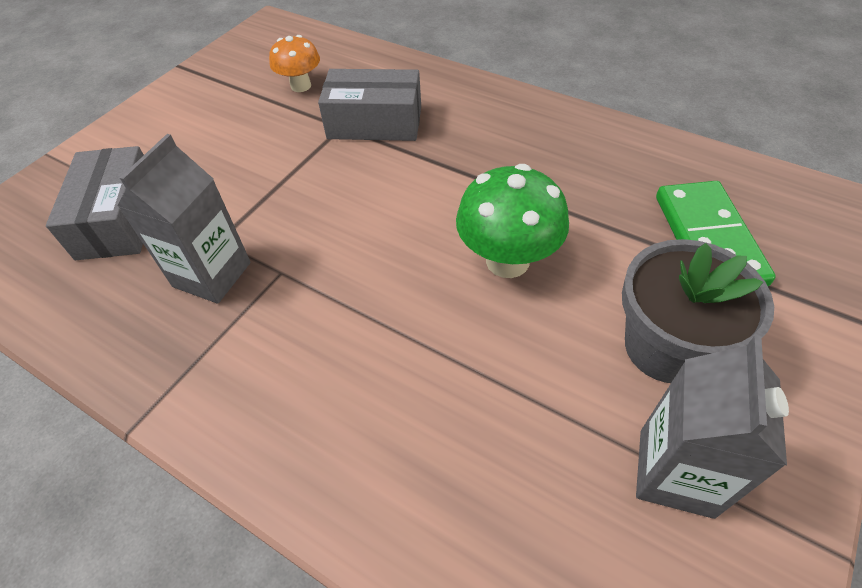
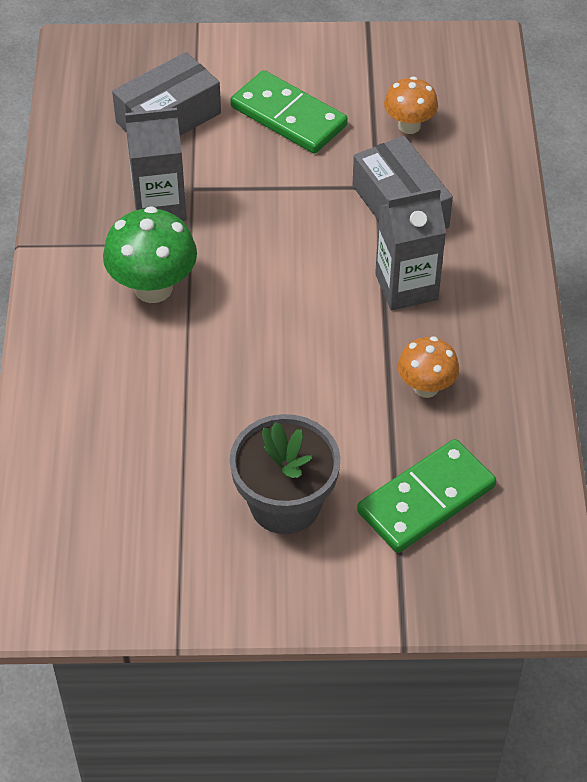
camera: 55 degrees right, 0 degrees up
(213, 143) = (288, 116): none -> green domino
(507, 261) = (301, 374): green mushroom -> green mushroom (153, 288)
(578, 187) = (426, 387): none -> orange mushroom
(676, 472) = (180, 539): grey carton -> grey carton (406, 287)

